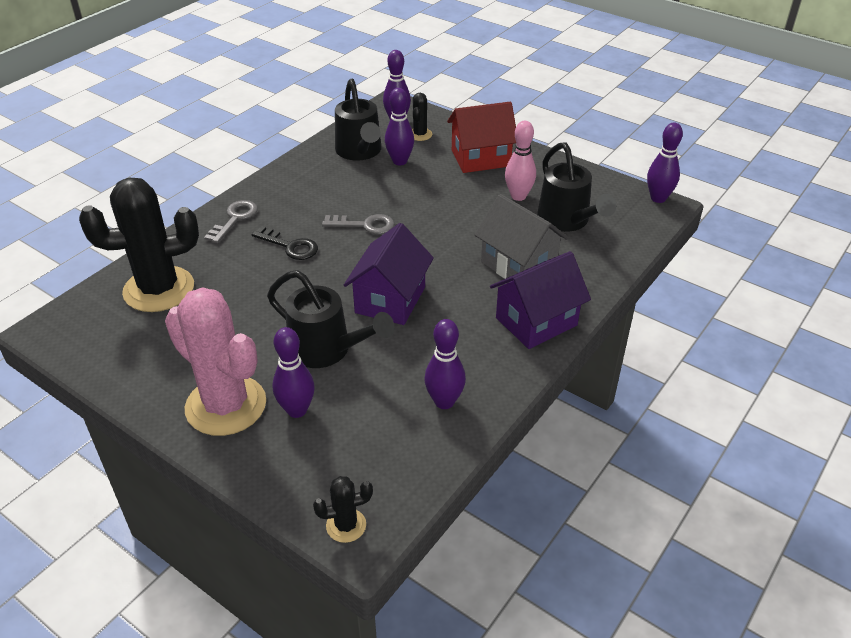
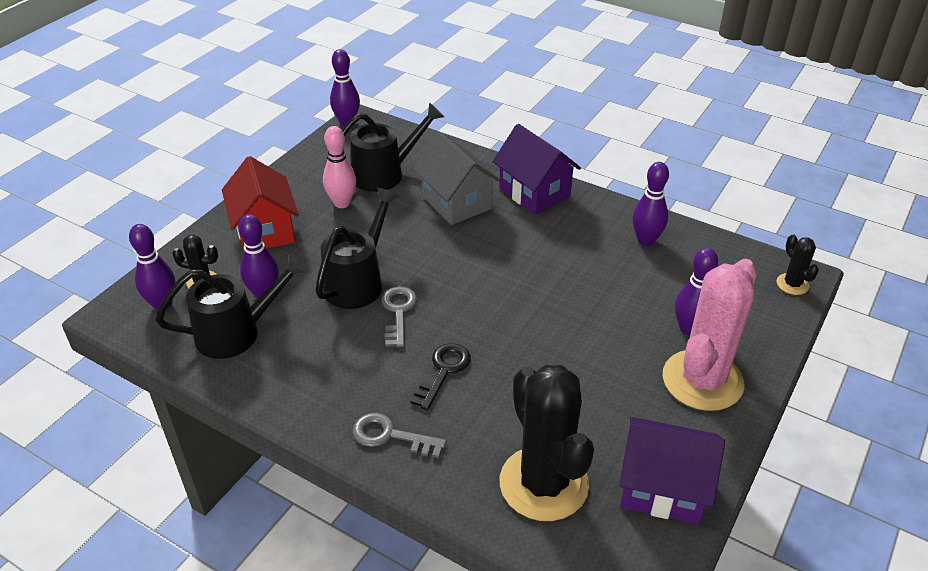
camera: 95 degrees left, 0 degrees up
(327, 350) = (606, 318): black watering can -> black watering can (358, 281)
(390, 300) = (523, 282): purple house -> purple house (662, 488)
(518, 265) = (456, 202): grey house -> grey house turned 75 degrees counterclockwise

